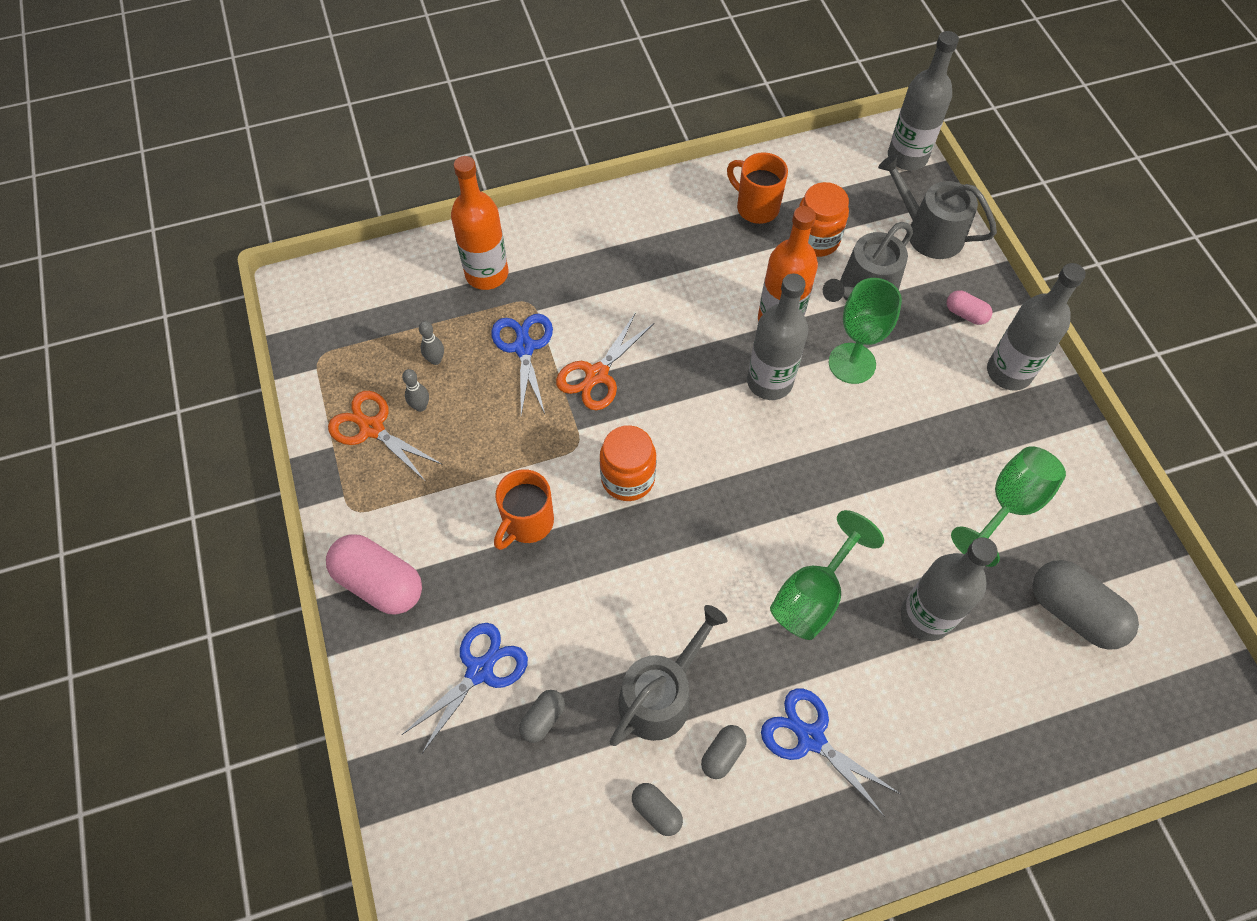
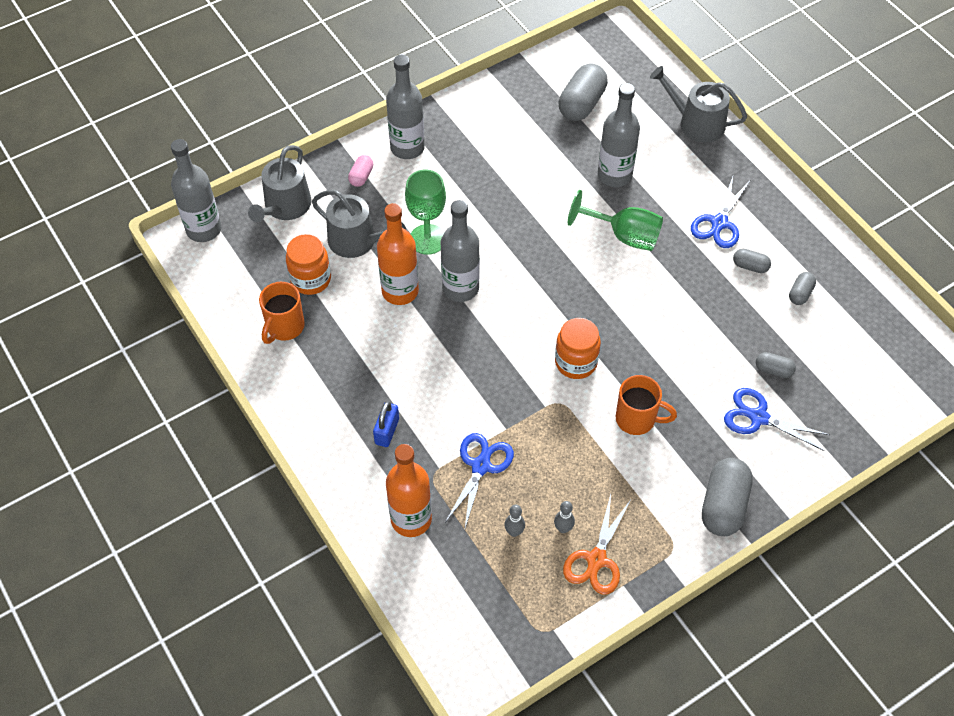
camera: 105 degrees left, 5 degrees down
(379, 583) = (723, 505): pink capsule -> grey capsule
(524, 348) = (481, 466): blue scissors -> blue scissors turned 135 degrees clockwise
(596, 273) = (387, 431): none -> blue padlock
(597, 374) = (490, 405): orange scissors -> none
(660, 695) = (728, 307): grey watering can -> grey watering can (696, 123)
(1009, 505) = (516, 140): green goblet -> none

